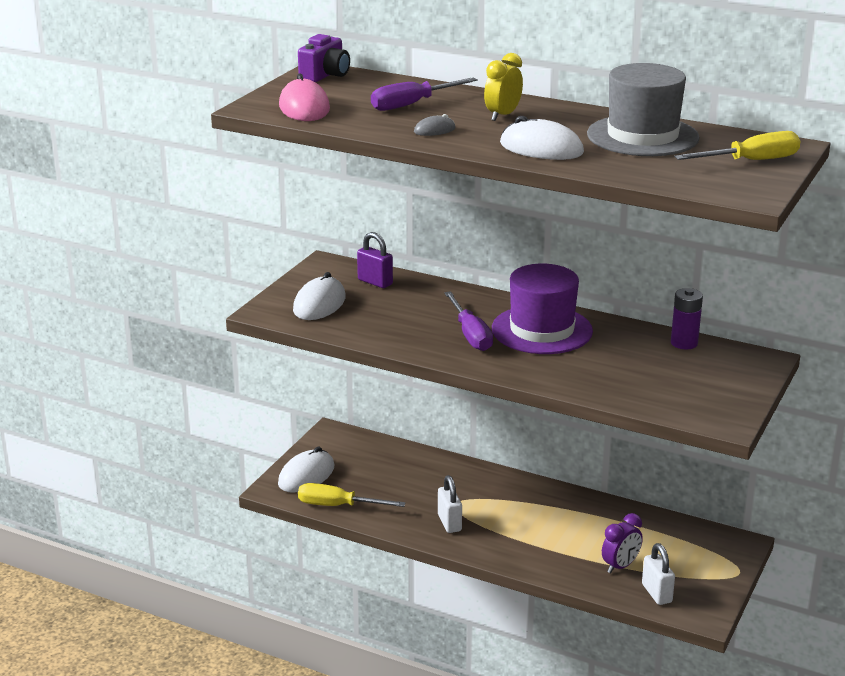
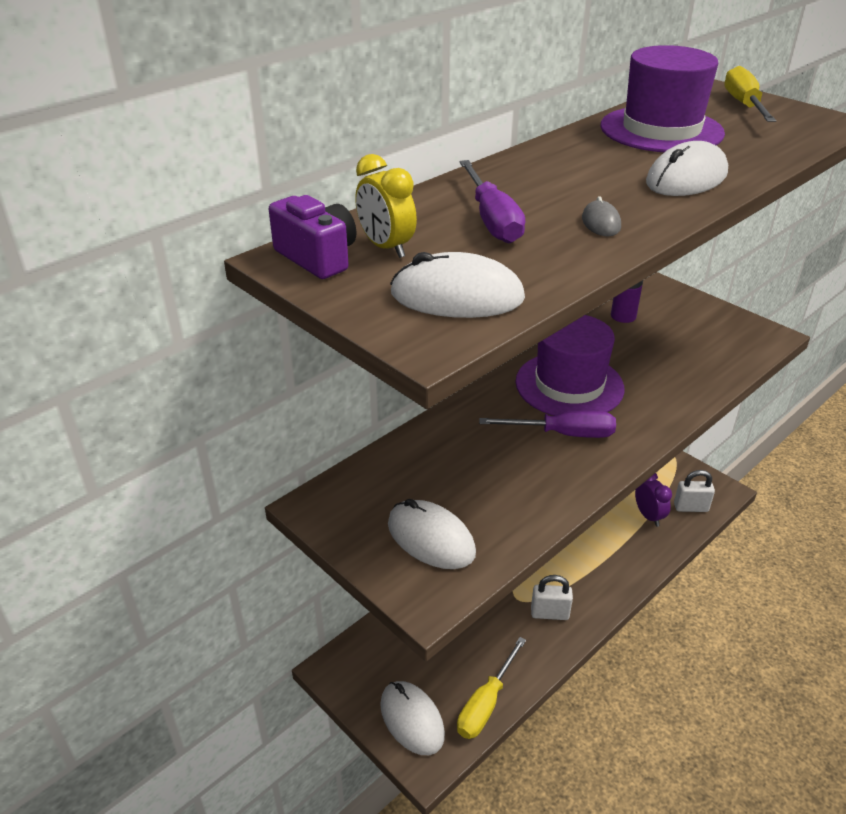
camera: 70 degrees left, 10 degrees up
(304, 107) = (457, 296): pink mouse -> white mouse
(375, 282) = (395, 475): purple padlock -> none
(502, 115) = (564, 178): yellow clock -> yellow clock (386, 248)
(642, 136) = (661, 130): grey hat -> purple hat

